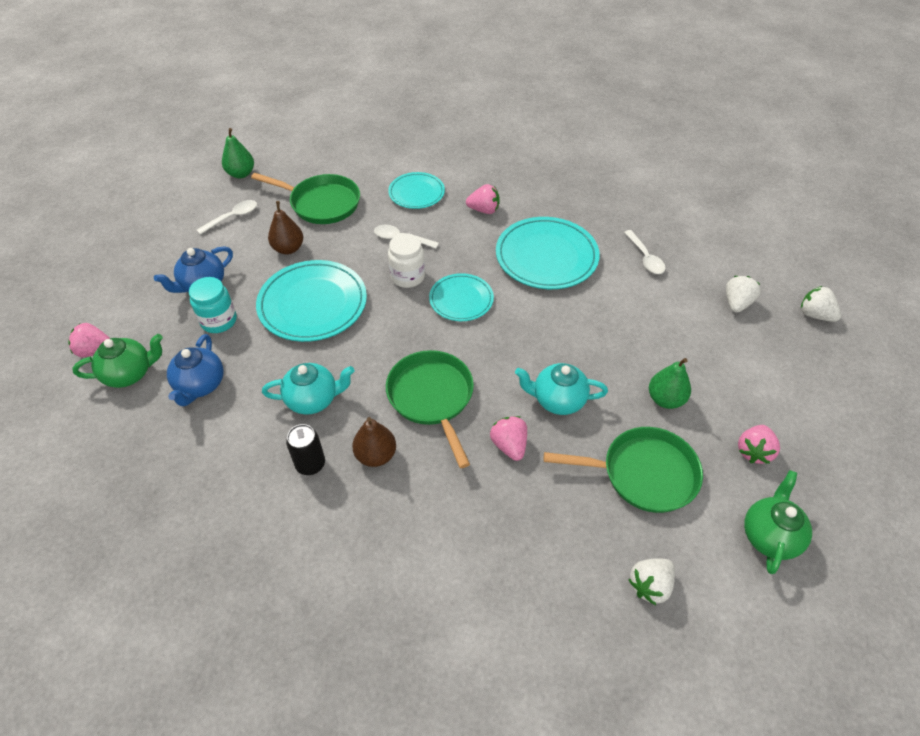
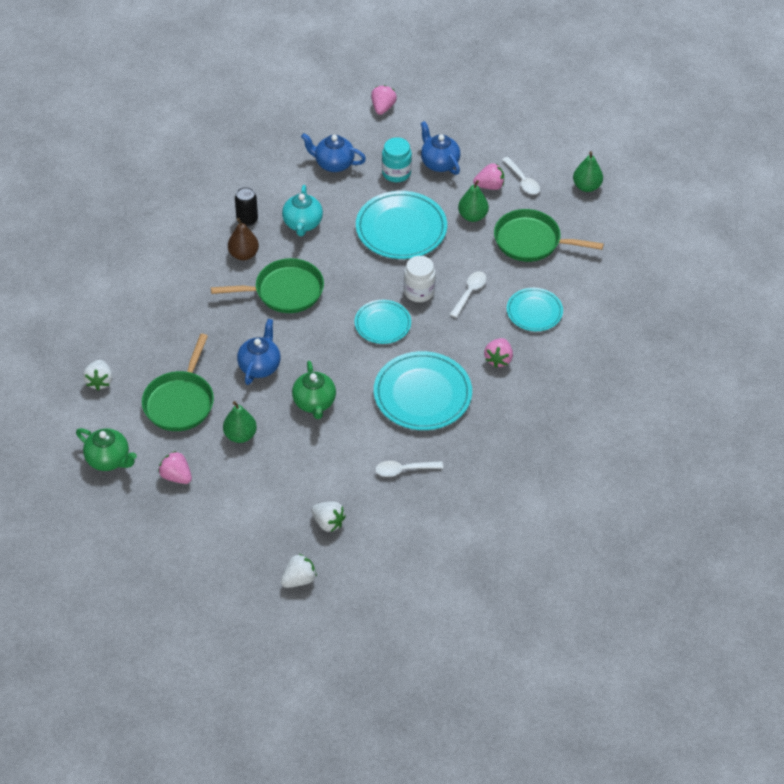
camera: 100 degrees right, 0 degrees up
(130, 374) = (355, 127): green teapot -> green teapot (314, 403)
(288, 248) = (472, 216): brown pear -> green pear
(321, 203) = (531, 241): green pan -> green pan turned 75 degrees clockwise
(509, 445) = (228, 329): pink strawberry -> pink strawberry (489, 186)
(557, 400) = (260, 366): turquoise teapot -> blue teapot
(650, 585) = (99, 381): white strawberry -> white strawberry turned 150 degrees counterclockwise

